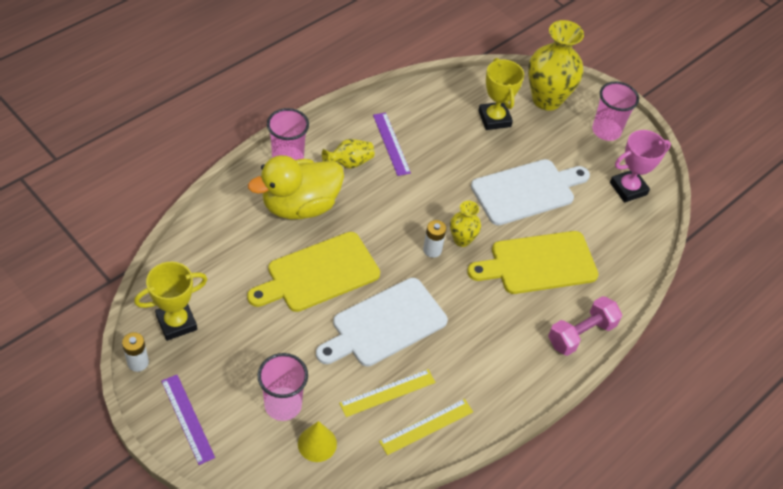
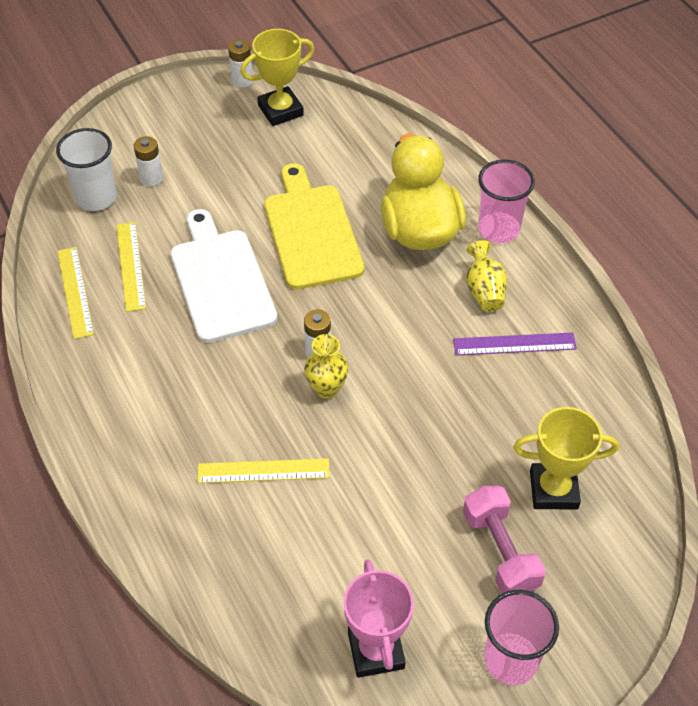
camera: 110 degrees right, 0 degrees up
(176, 322) = (280, 110): yellow trophy -> yellow trophy turned 75 degrees clockwise
(187, 418) = (165, 108): purple ruler -> none
(283, 405) = (151, 178): pink cup -> white battery
(317, 443) = (96, 198): yellow cone -> white cup
(527, 191) = (397, 494): white cutting board -> none
(538, 263) = (263, 471): yellow cutting board -> yellow ruler
(546, 99) = (593, 583): yellow vase -> none
(581, 334) = (134, 489): pink dumbbell -> pink dumbbell (500, 551)

